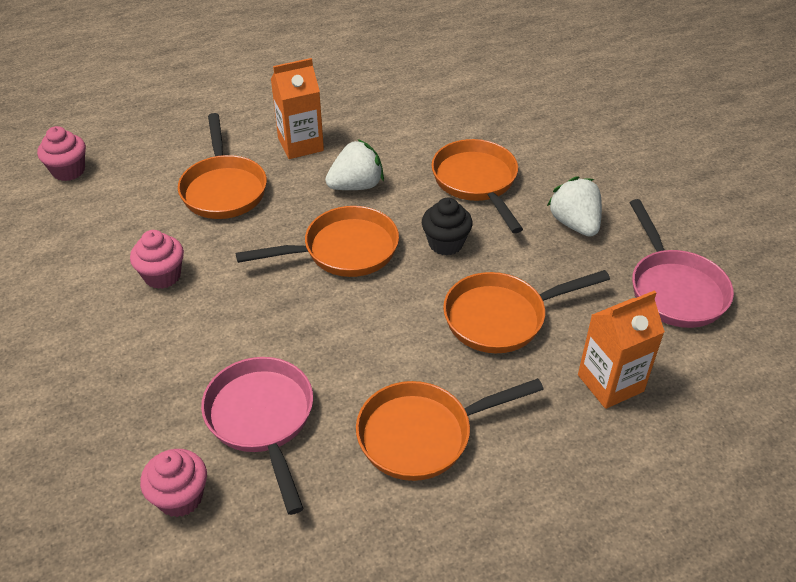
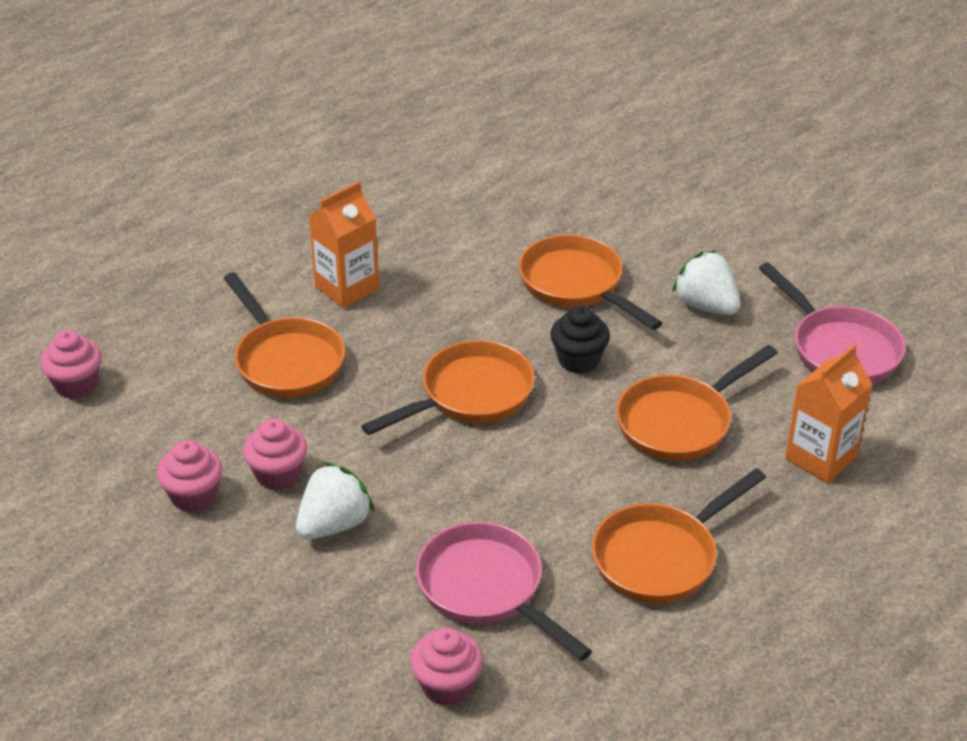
camera: 20 degrees left, 5 degrees down
(92, 276) = (193, 496): none -> pink cupcake
(356, 186) = (441, 320): white strawberry -> white strawberry (334, 524)

